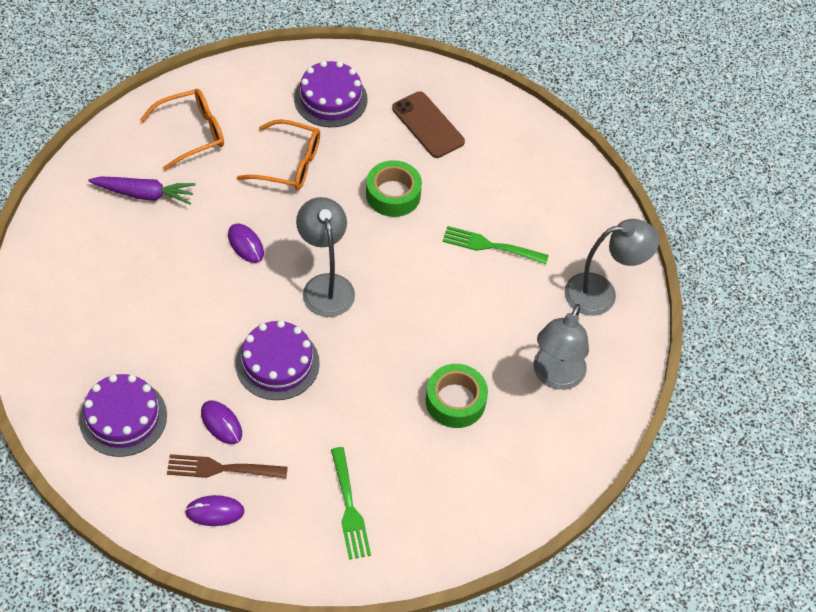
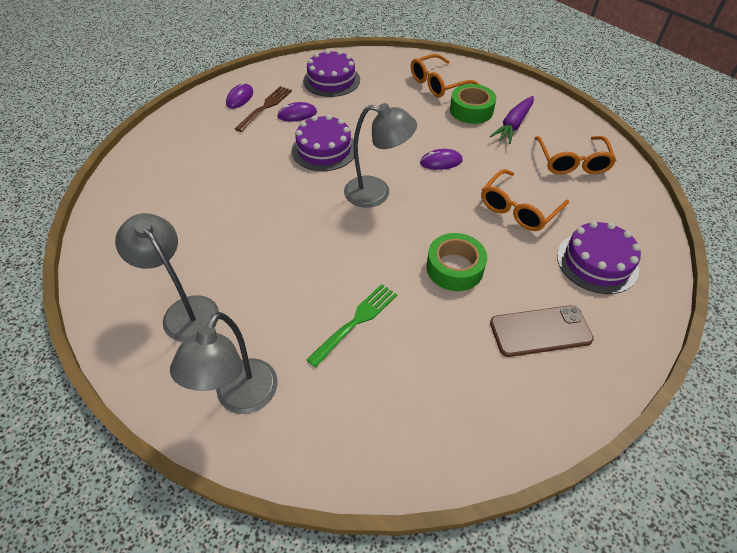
camera: 120 degrees right, 5 degrees down
(82, 291) = (438, 84): none -> orange glasses
(349, 506) = (190, 150): green fork -> none
(455, 401) = (219, 232): green tape -> green tape (471, 110)

